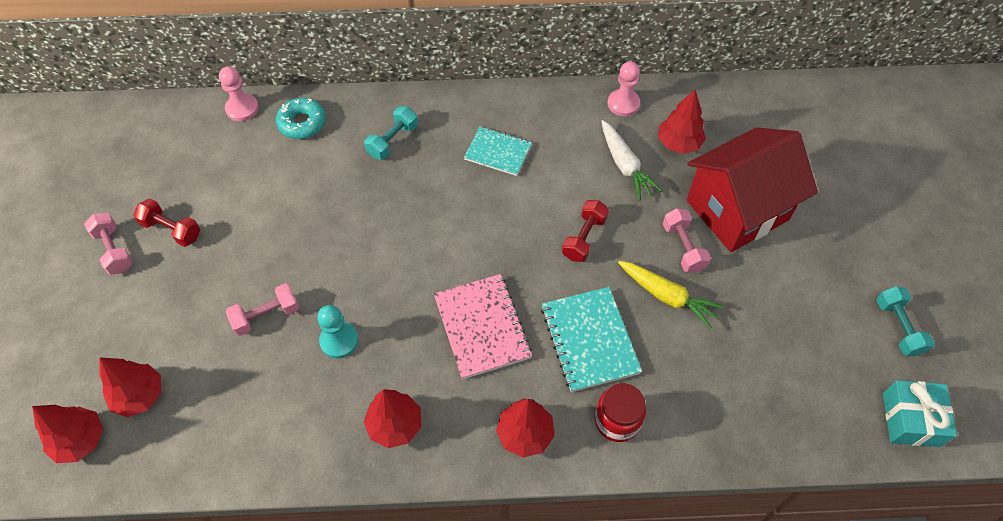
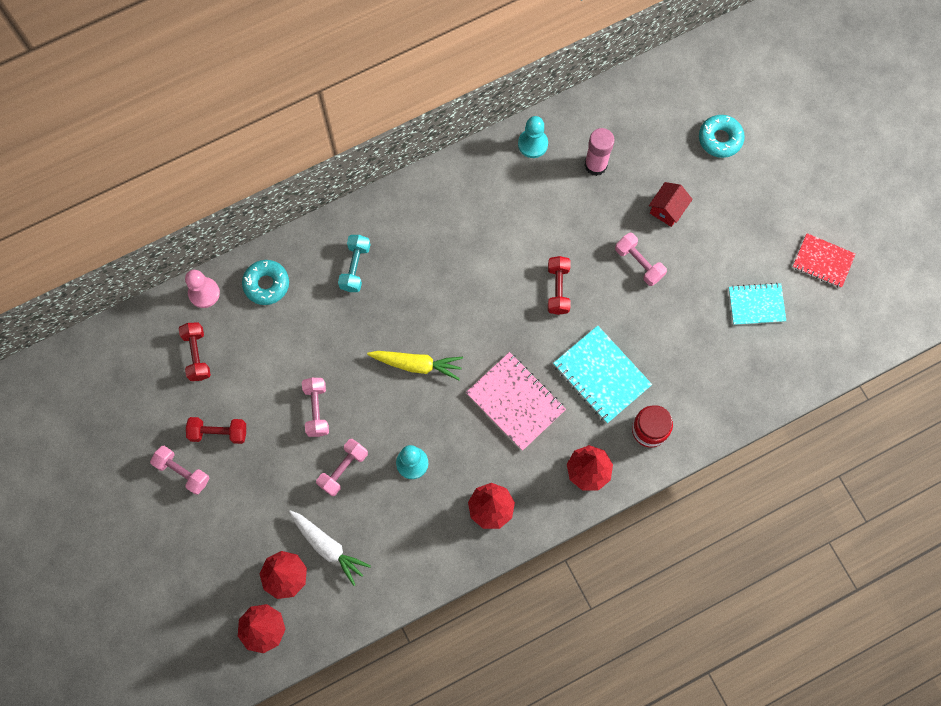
camera: 25 degrees left, 15 degrees up
(200, 155) = (197, 355): none -> red dumbbell
(277, 249) = (317, 410): none -> pink dumbbell
(498, 152) = (450, 239): turquoise notebook -> turquoise notebook (756, 305)
(623, 104) = (532, 144): pink pawn -> turquoise pawn
(625, 165) = (561, 206): white carrot -> white carrot (328, 547)
(667, 296) = (644, 312): yellow carrot -> yellow carrot (417, 364)
(678, 143) = (595, 165): red tree -> pink glue stick
(737, 210) = (667, 210): red house -> red house, size x0.41
(822, 168) = (720, 139): none -> turquoise donut
(898, 327) = (823, 261): turquoise dumbbell -> red notebook
(910, 419) = (854, 333): turquoise gift -> none

